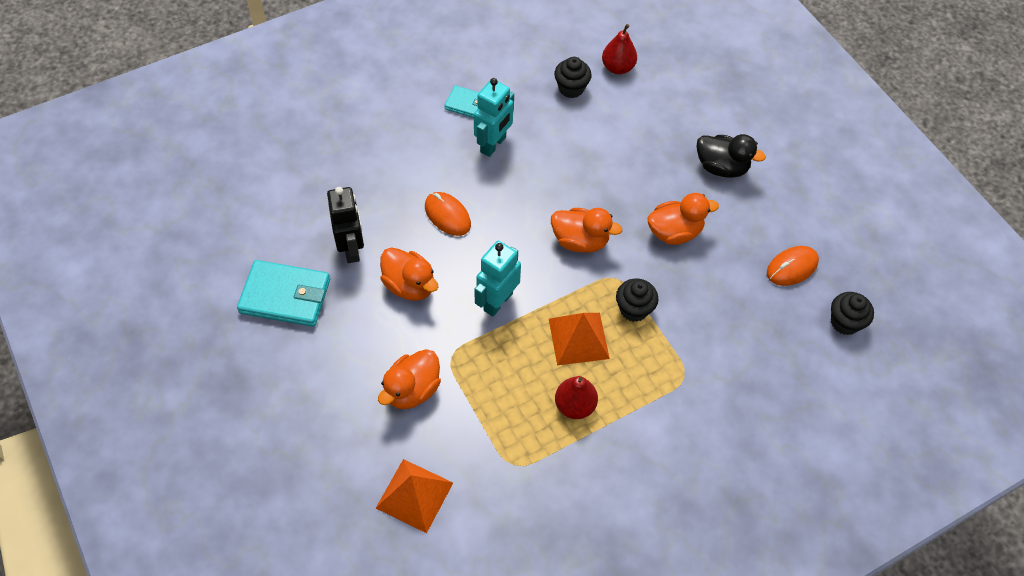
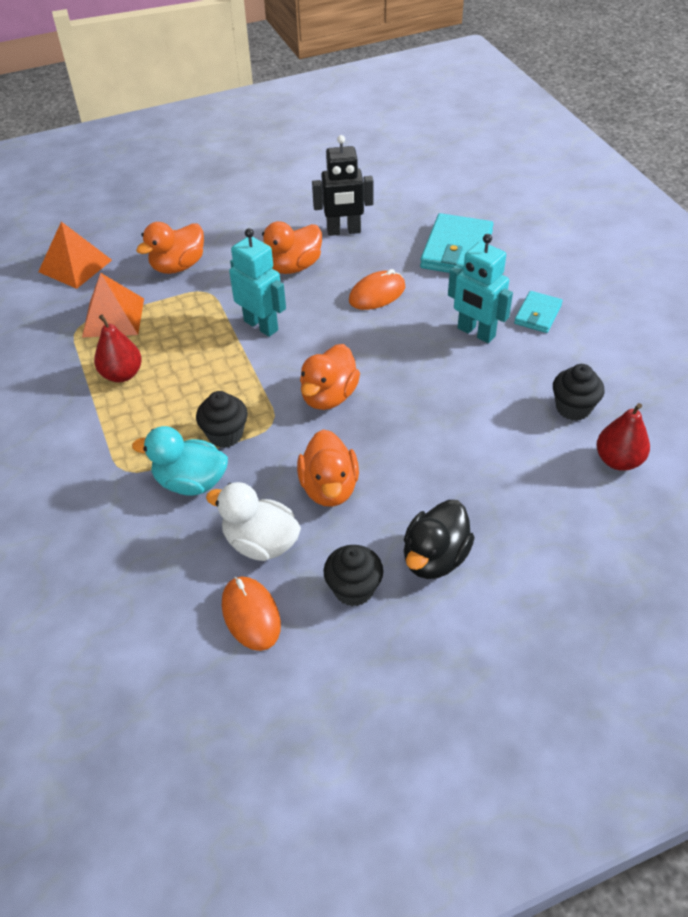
camera: 100 degrees right, 10 degrees down
(285, 296) = (297, 195): turquoise wallet -> turquoise wallet (456, 250)
(412, 390) = (178, 266): orange duck -> orange duck turned 90 degrees counterclockwise
(579, 338) = (200, 384): orange pyramid -> orange pyramid (113, 317)
(687, 325) = (191, 482): none -> turquoise duck
(733, 269) = (261, 543): none -> white duck
(845, 322) = (147, 664): black cupcake -> black cupcake (353, 589)

